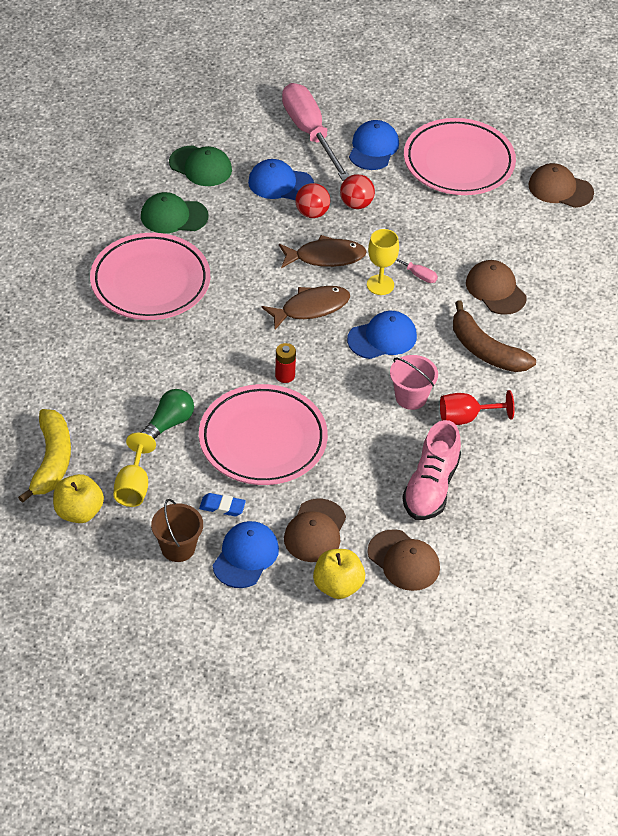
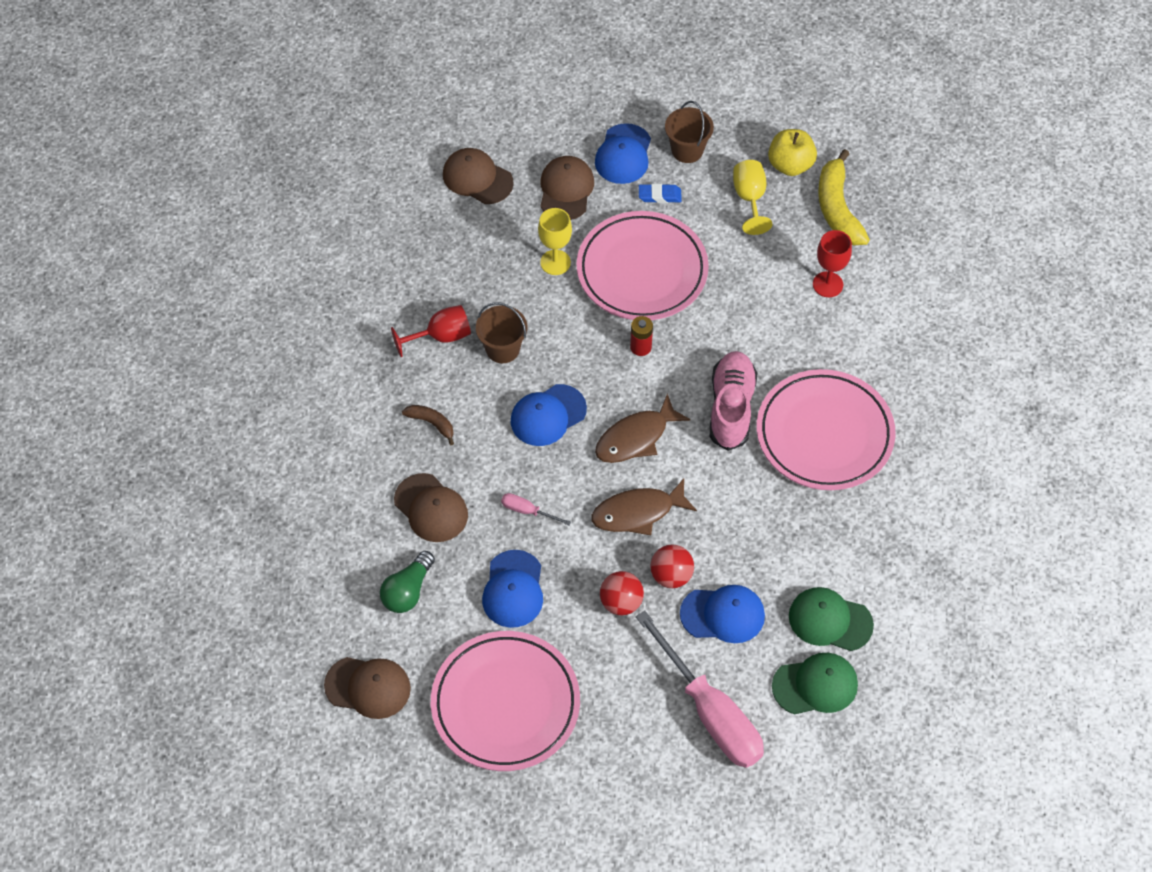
camera: 170 degrees right, 10 degrees up
(93, 395) = (827, 284): none -> red goblet
(169, 424) = (740, 269): green light bulb -> green light bulb (408, 591)
(173, 216) = (833, 533): green cap -> green cap (815, 685)
(338, 586) = (532, 144): yellow apple -> none
(373, 148) = (621, 704): blue cap -> blue cap (513, 589)
(380, 285) = (565, 486): yellow goblet -> yellow goblet (555, 262)
(411, 397) = (502, 349): pink bucket -> brown bucket
(431, 487) = (464, 254): pink shoe -> pink shoe (731, 408)
(485, 350) = (431, 423): brown banana -> brown banana, size x0.52

